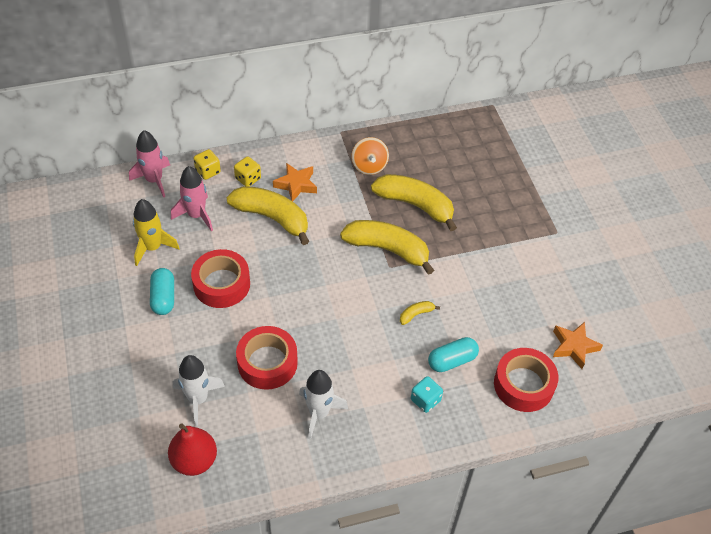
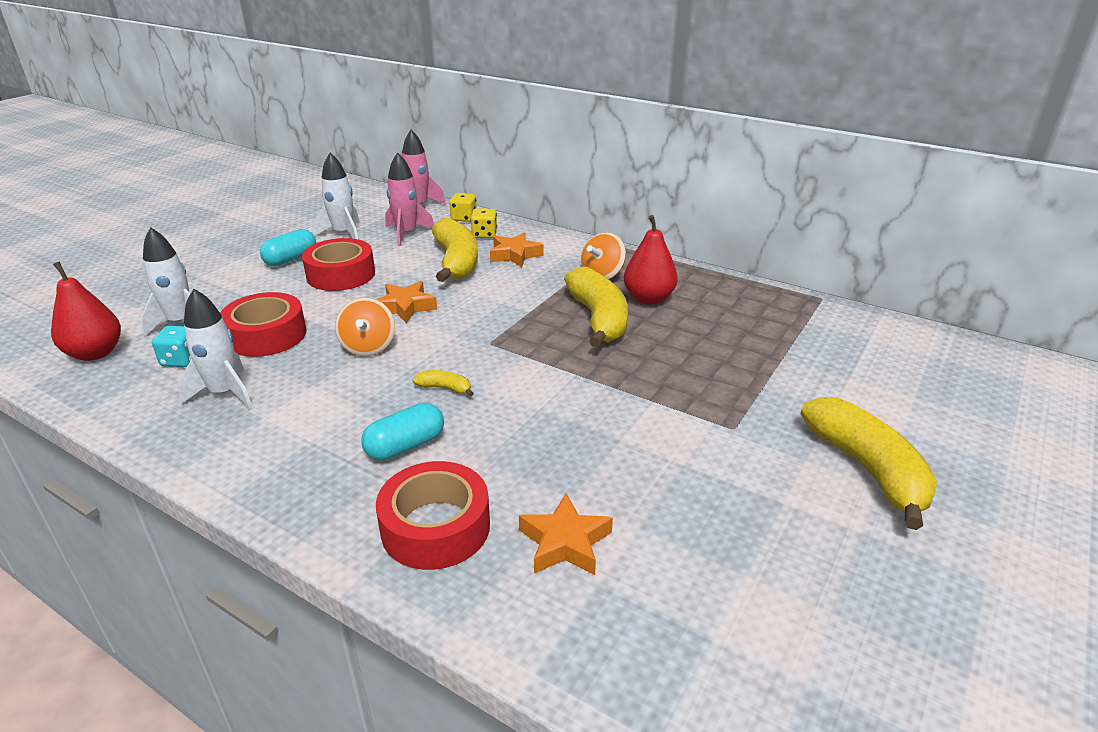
camera: 50 degrees right, 20 degrees down
(152, 247) = (343, 233): yellow rocket -> white rocket
(305, 278) = (405, 307): none -> orange star
(336, 322) = (368, 347): none -> orange spinning top
(387, 249) = (512, 331): yellow banana -> yellow banana (867, 469)
(418, 169) = (648, 299): none -> red pear
(425, 400) = (318, 455): turquoise dice -> turquoise dice (181, 360)
(452, 361) = (405, 446): turquoise capsule -> turquoise capsule turned 60 degrees counterclockwise

